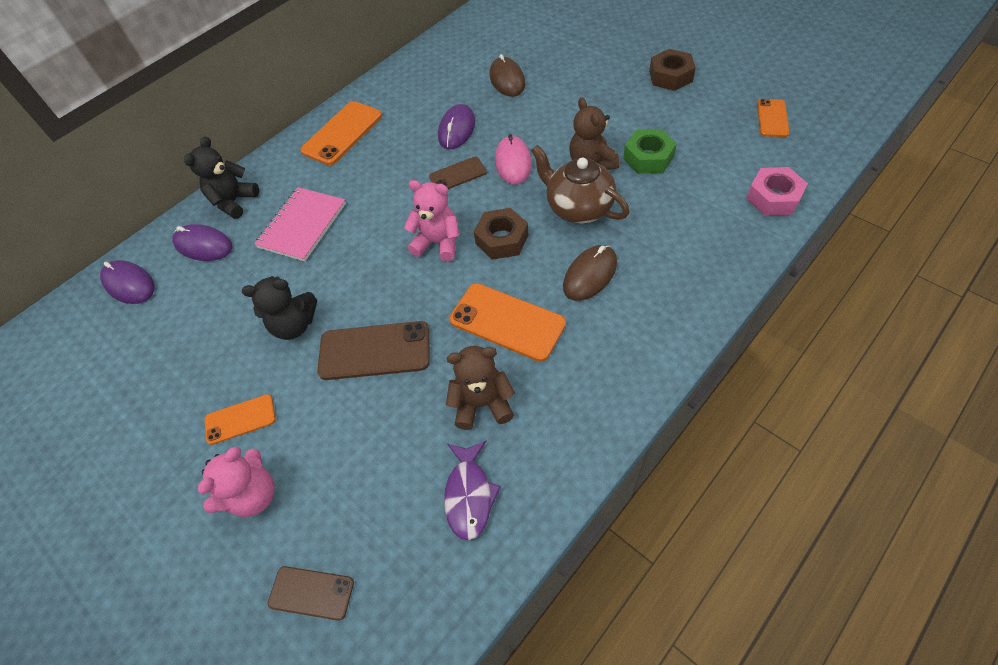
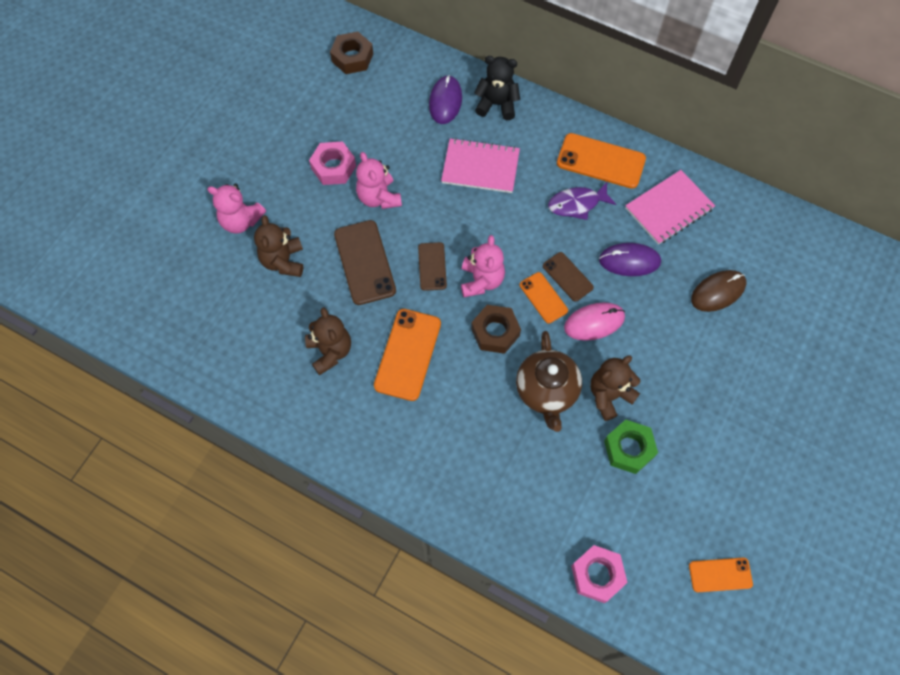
camera: 70 degrees right, 10 degrees up
(129, 284) = (398, 66): purple mouse -> none
(229, 369) = (333, 167): none -> pink nut
(240, 419) = (294, 191): orange phone -> orange phone (543, 297)
(294, 325) = (379, 197): black teddy bear -> pink teddy bear
(311, 593) = (182, 279): brown phone -> brown phone (432, 266)
(337, 445) = (283, 261): none -> brown teddy bear
(413, 96) = (669, 208): none -> pink notebook
(469, 495) = (258, 358): purple fish -> purple fish (577, 204)
(578, 207) = (546, 391): brown teapot -> brown teapot turned 150 degrees clockwise
(590, 275) = (468, 413): brown mouse -> none
(670, 76) = (767, 461): brown nut -> brown nut (352, 57)

